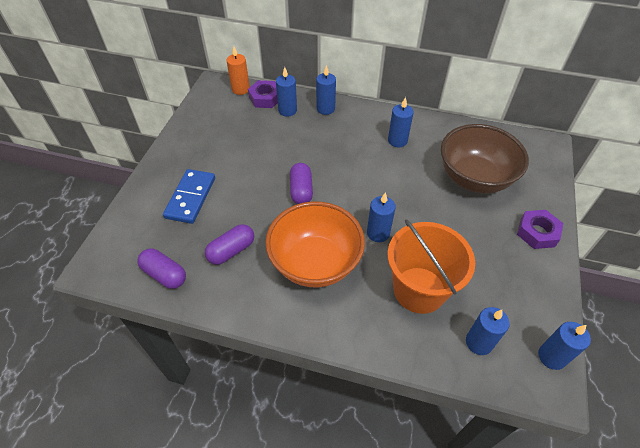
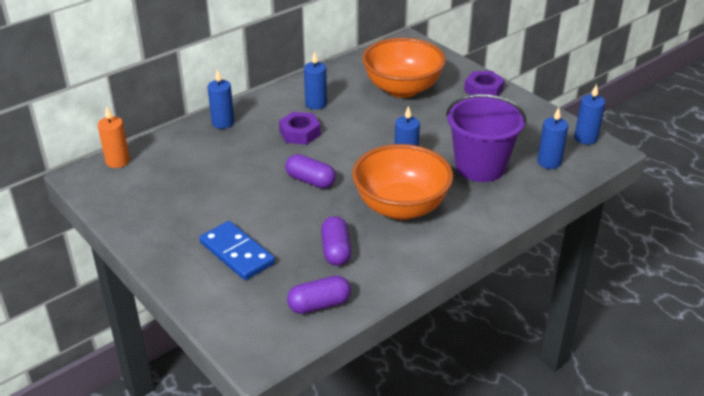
camera: 55 degrees left, 15 degrees down
(265, 98) = (155, 151): purple nut -> purple nut (299, 133)
(287, 110) = (193, 145): blue candle -> none
(419, 290) = (480, 167): orange bucket -> purple bucket
(474, 178) = (402, 89): brown bowl -> orange bowl

